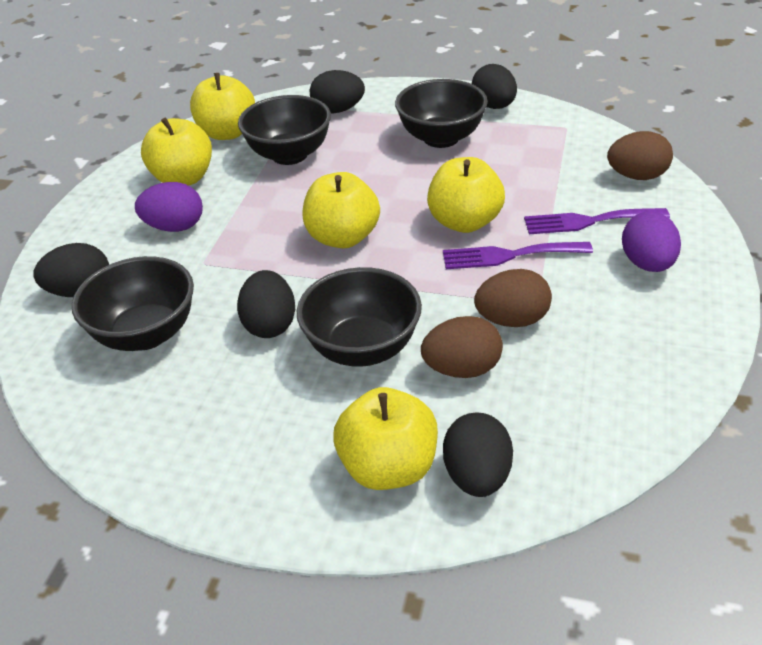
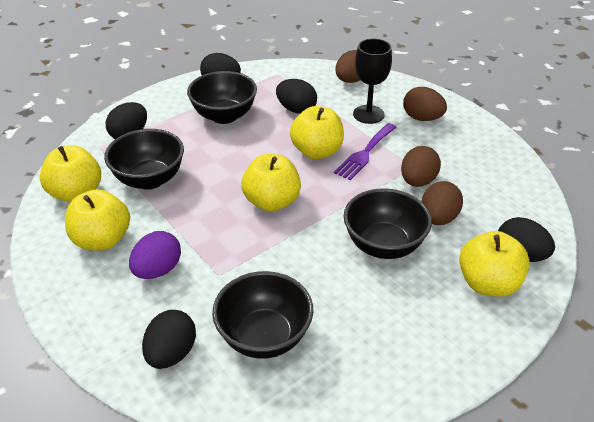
camera: 55 degrees left, 0 degrees up
(270, 324) = (321, 273): black egg -> black egg (296, 109)
(588, 221) = (368, 114): purple fork -> black goblet
(647, 264) = (422, 118): purple egg -> brown egg

